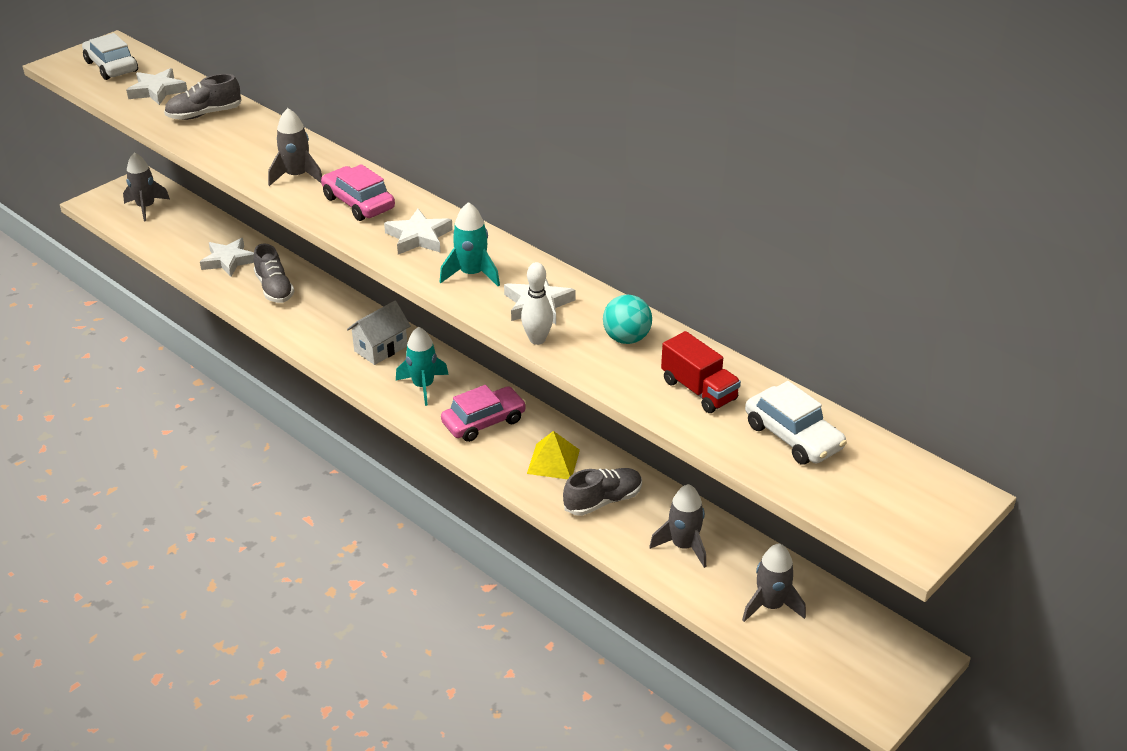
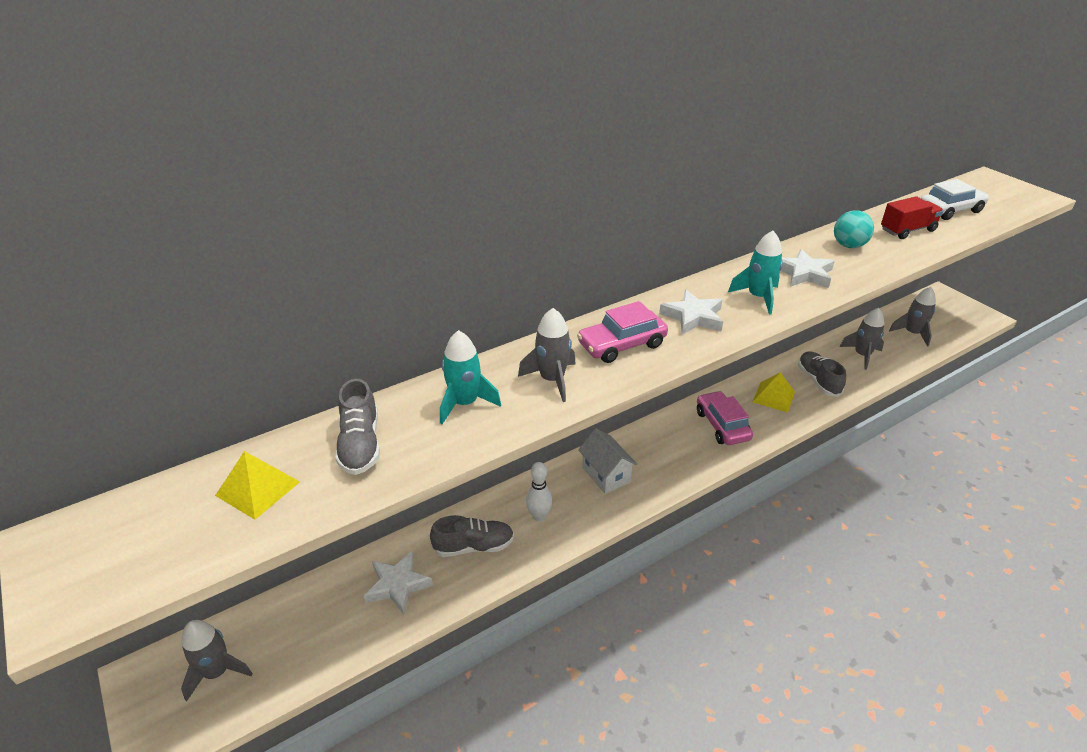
camera: 75 degrees left, 0 degrees up
(111, 67) = (132, 540): white car -> none
(157, 91) = (258, 488): white star -> yellow pyramid
(423, 386) = (668, 454): turquoise rocket -> turquoise rocket (465, 403)
(537, 339) = (854, 280): white bowling pin -> white bowling pin (539, 516)

